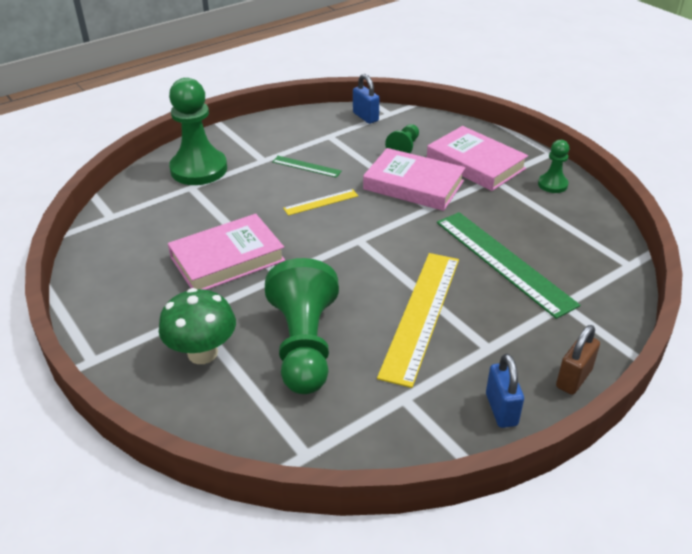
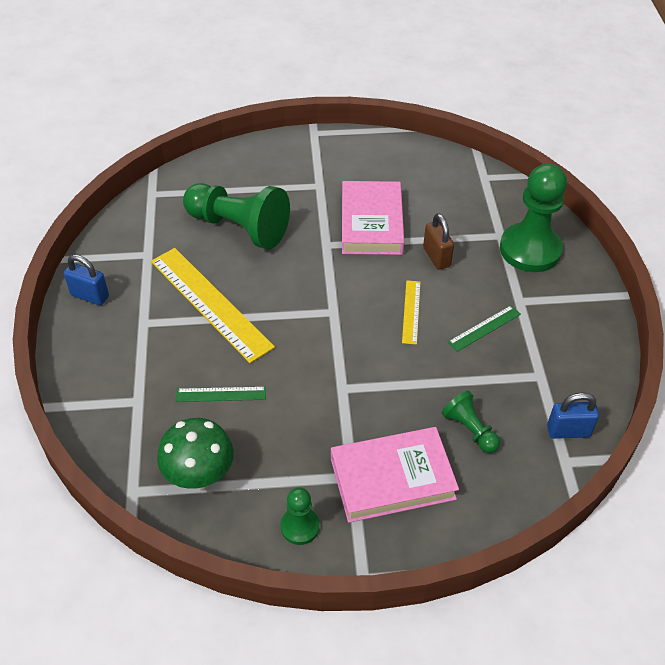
camera: 120 degrees right, 10 degrees up
(202, 353) = (276, 179): green mushroom -> green mushroom (199, 475)
(413, 185) = (390, 397): pink book -> none
(503, 262) = (221, 394): green ruler -> green ruler, size x0.48
(573, 378) = (71, 352): brown padlock -> brown padlock (436, 257)

